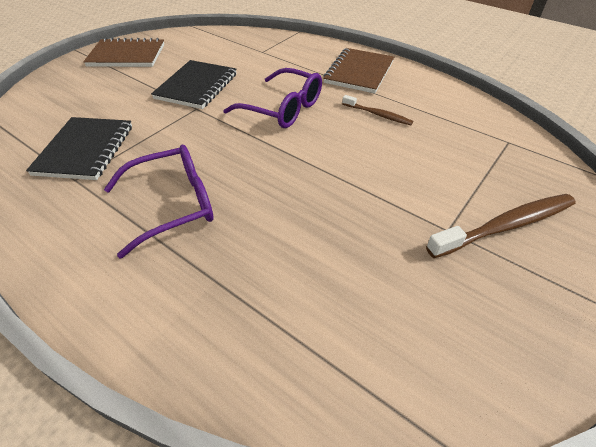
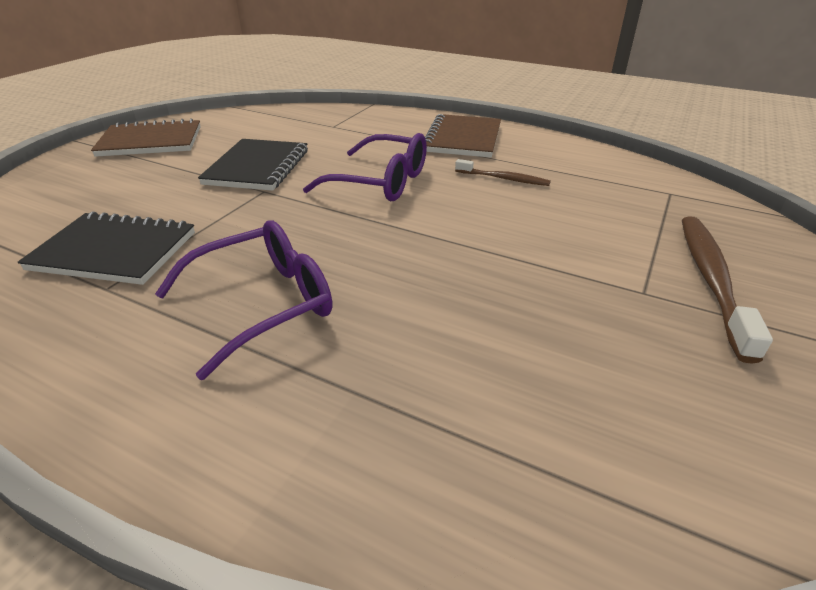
camera: 10 degrees left, 10 degrees down
(85, 150) = (114, 251): black notebook -> black notebook turned 75 degrees counterclockwise
(505, 226) = (711, 280): brown toothbrush -> brown toothbrush turned 45 degrees counterclockwise

